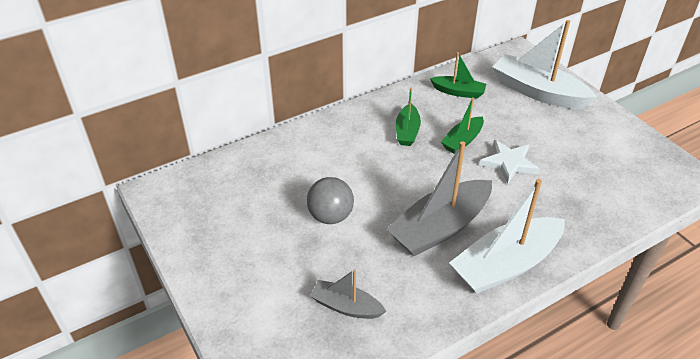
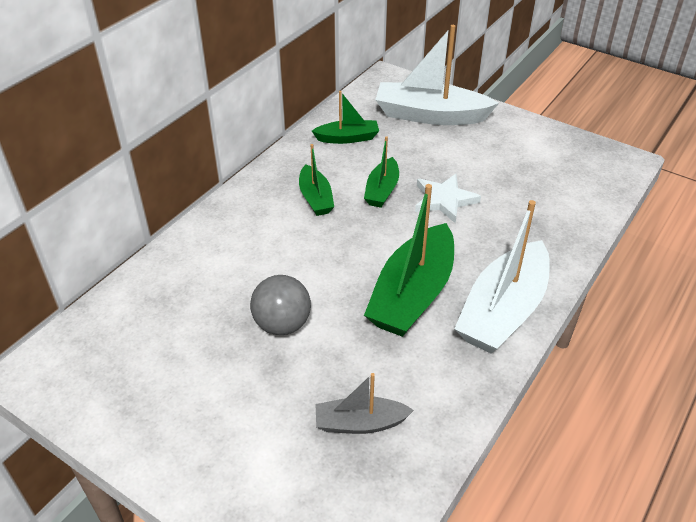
camera: 25 degrees left, 0 degrees up
(440, 227) = (412, 294): grey boat -> green boat

